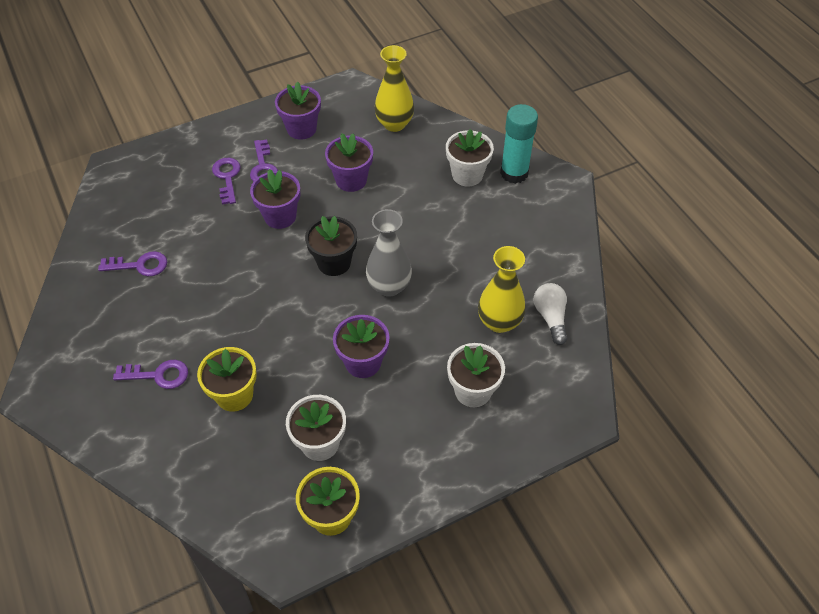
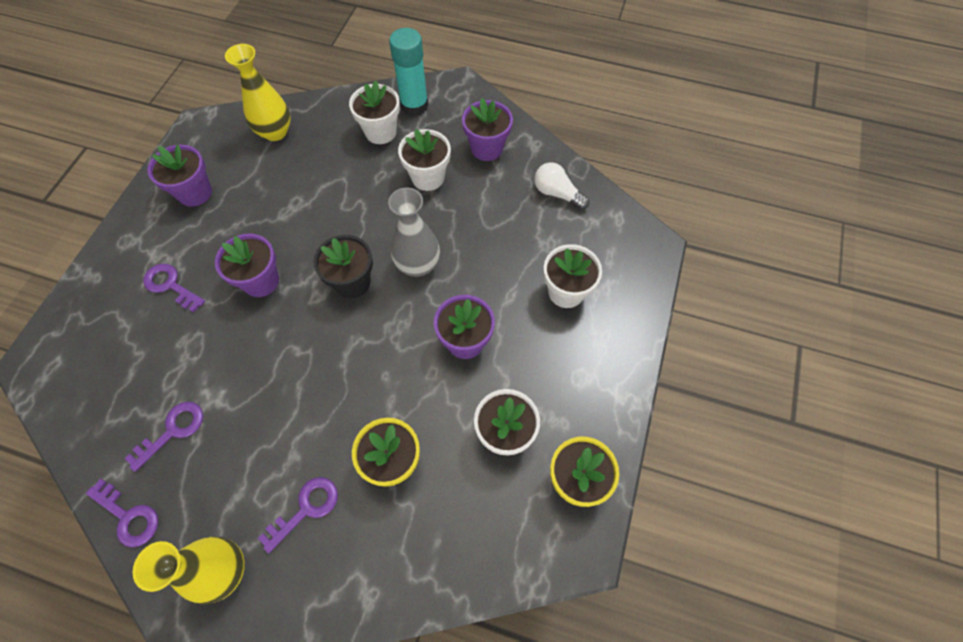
camera: 45 degrees left, 10 degrees up
(263, 167) = (196, 251): purple key -> purple key (128, 516)
(351, 180) = (290, 204): purple flower pot -> purple flower pot (487, 148)
(464, 232) = (428, 177): none -> white flower pot
(499, 322) = (527, 225): yellow vase -> yellow vase (224, 570)

